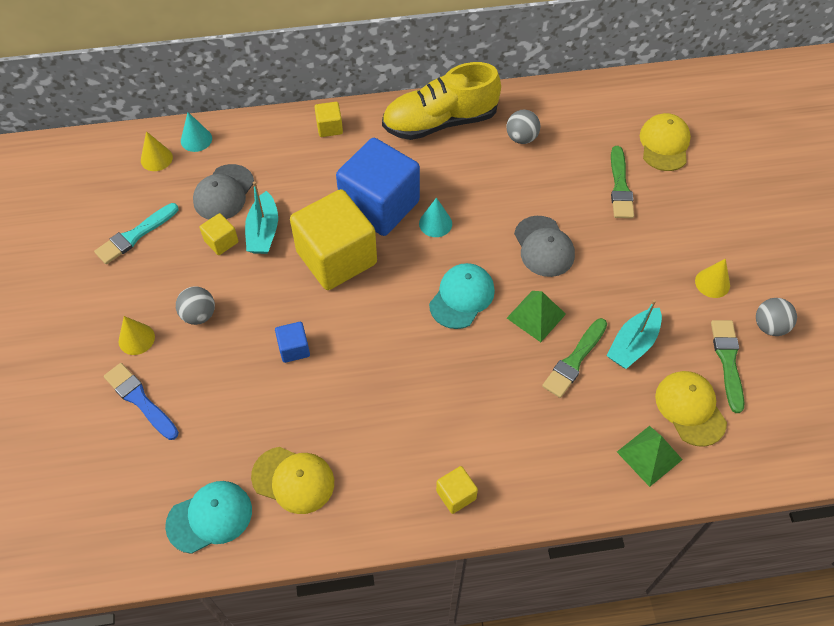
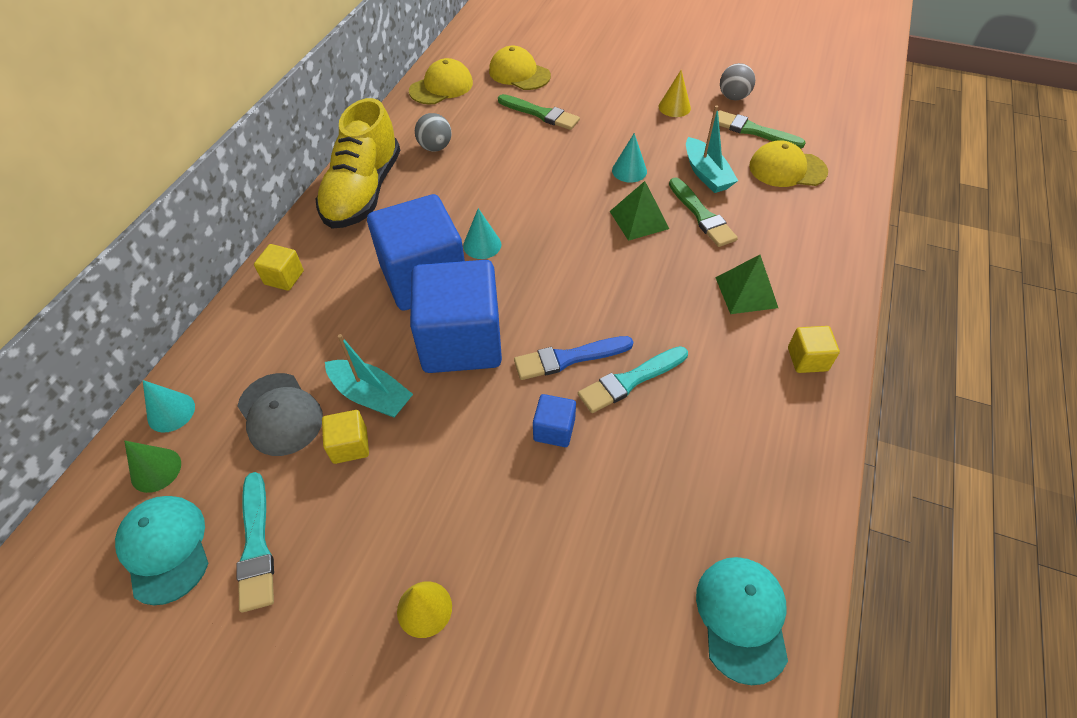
camera: 60 degrees left, 5 degrees down
(140, 400) = (524, 641): blue brush -> blue brush (568, 358)
(156, 158) = (156, 470): yellow cone -> green cone
(199, 315) = (440, 514): grey ball -> none
(293, 480) = (728, 500): yellow cap -> yellow cap (441, 87)
(336, 257) = (461, 341): yellow cube -> blue cube
(362, 378) = (630, 381): none -> turquoise brush
(462, 297) = (583, 261): turquoise cap -> turquoise cap (165, 549)
(544, 246) = (567, 184): grey cap -> none
(593, 284) = (629, 170): none -> turquoise cone
(649, 455) = (821, 211): green pyramid -> green pyramid (746, 292)

